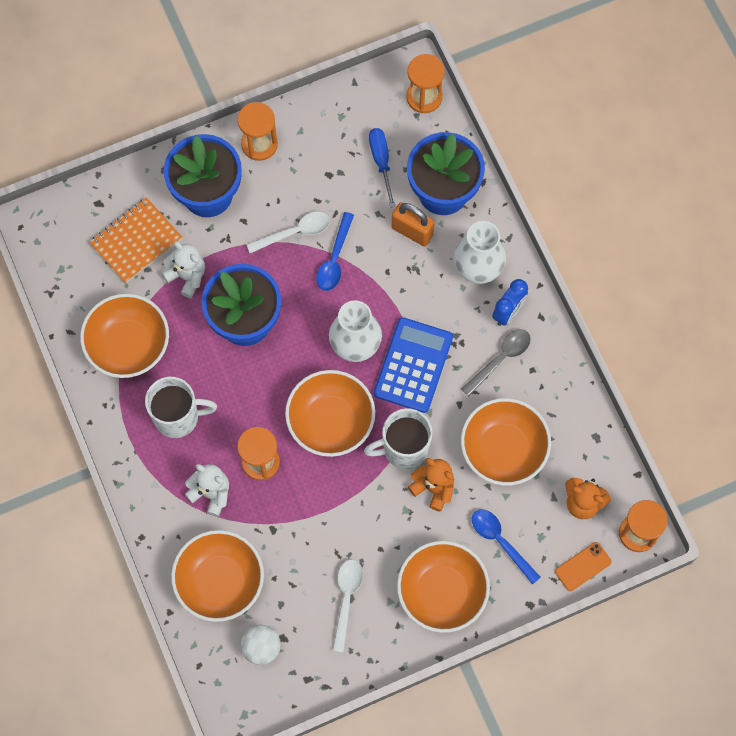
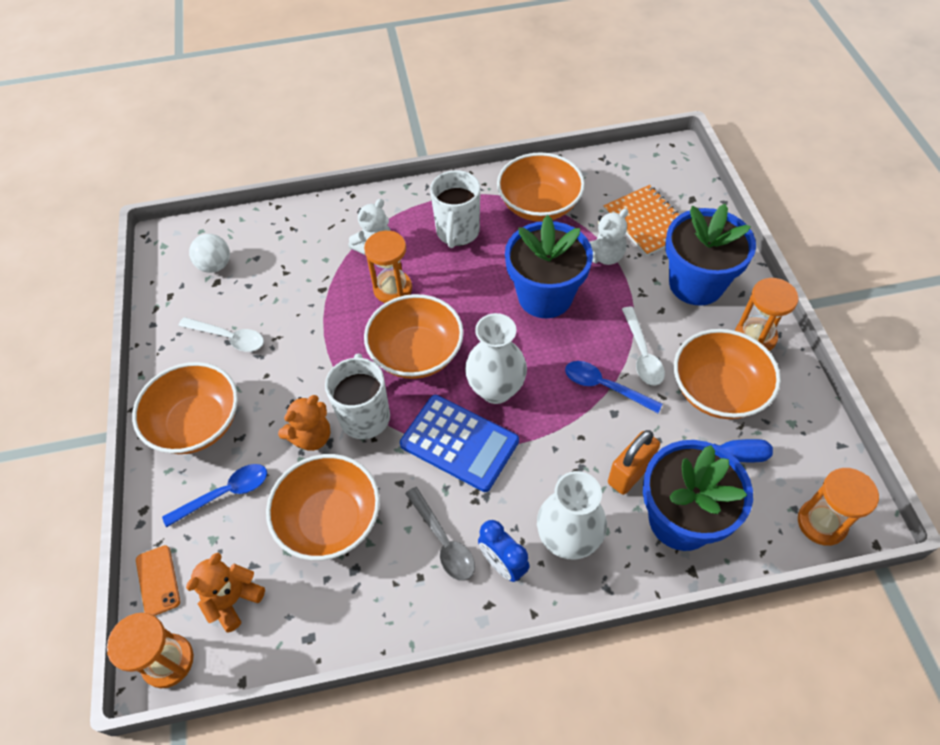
camera: 105 degrees right, 15 degrees down
(220, 581) = (289, 243): orange bowl -> orange bowl (717, 390)

